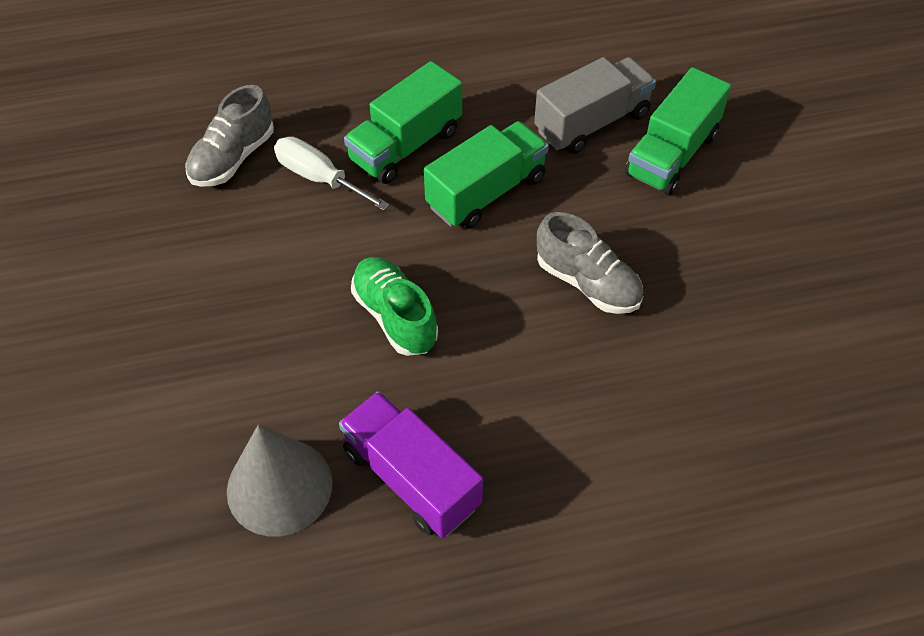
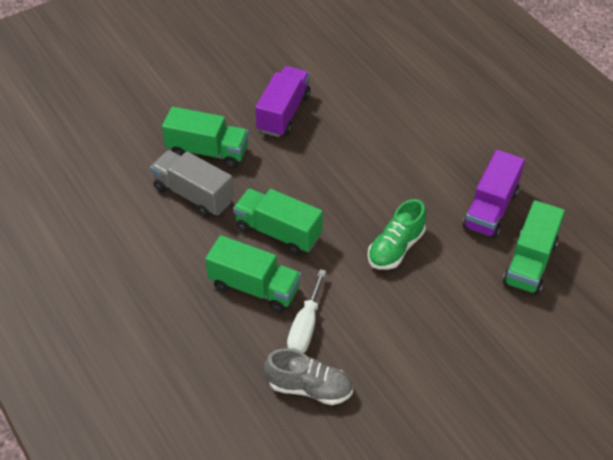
camera: 110 degrees left, 5 degrees down
(279, 486) = (530, 262): grey cone -> green truck
(588, 283) = (327, 168): grey shoe -> none
(730, 263) = (283, 113): none -> purple truck

